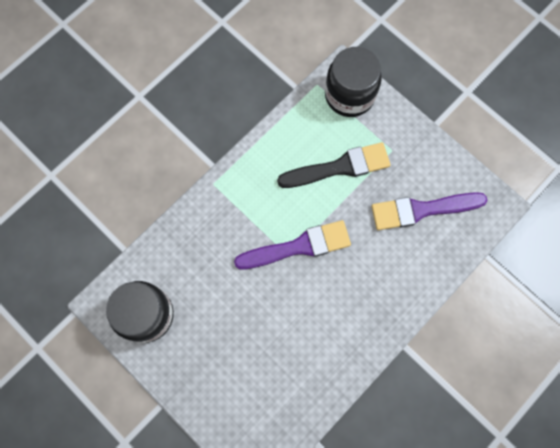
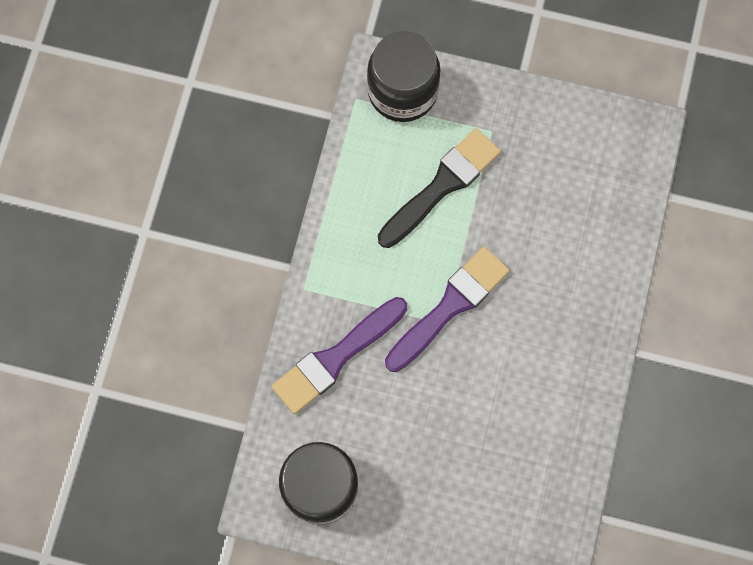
camera: 30 degrees left, 0 degrees up
(422, 210) = (566, 183): purple brush -> purple brush (336, 358)

